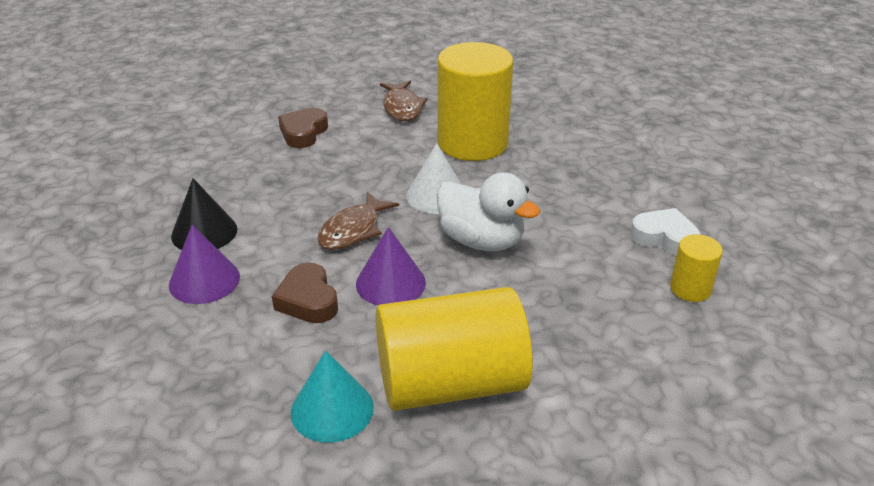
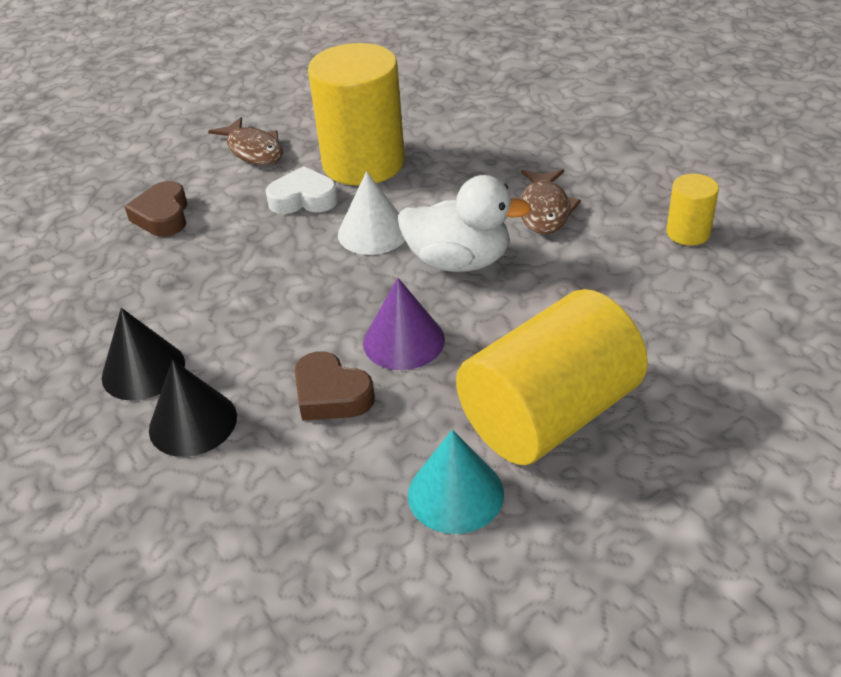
camera: 25 degrees left, 5 degrees up
(204, 280) = (193, 422): purple cone -> black cone
(353, 230) = (315, 302): brown fish -> brown fish (545, 210)
(664, 238) = (627, 193): white heart -> white heart (303, 199)

